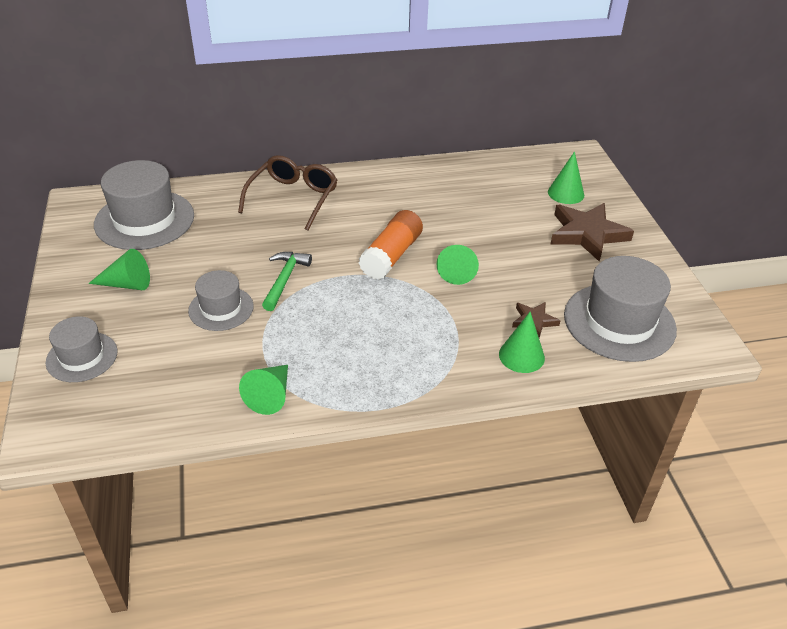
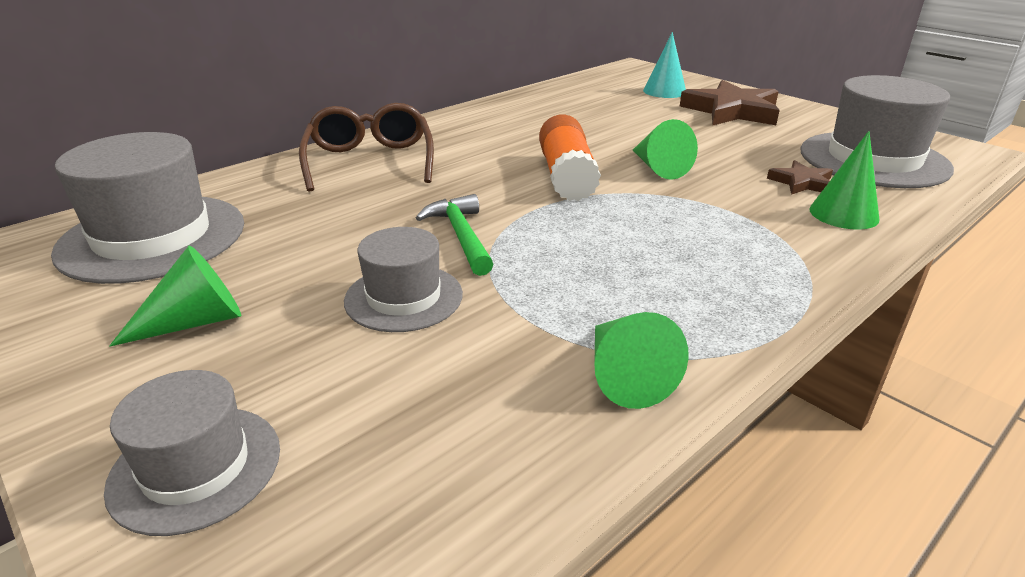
camera: 30 degrees left, 10 degrees down
(566, 193) = (664, 91): green cone -> turquoise cone

